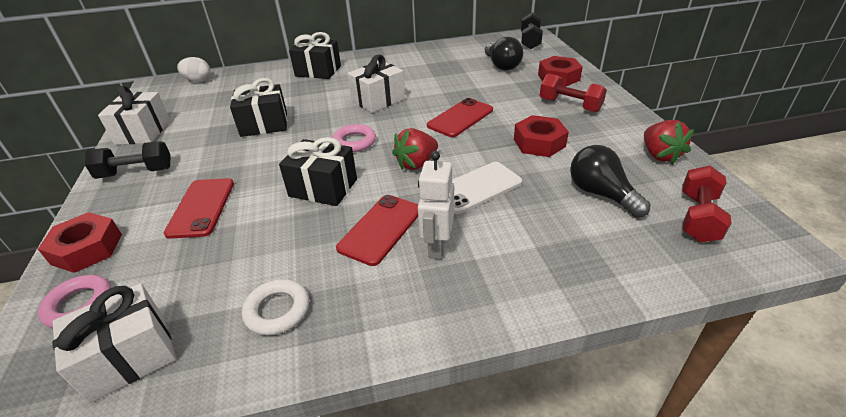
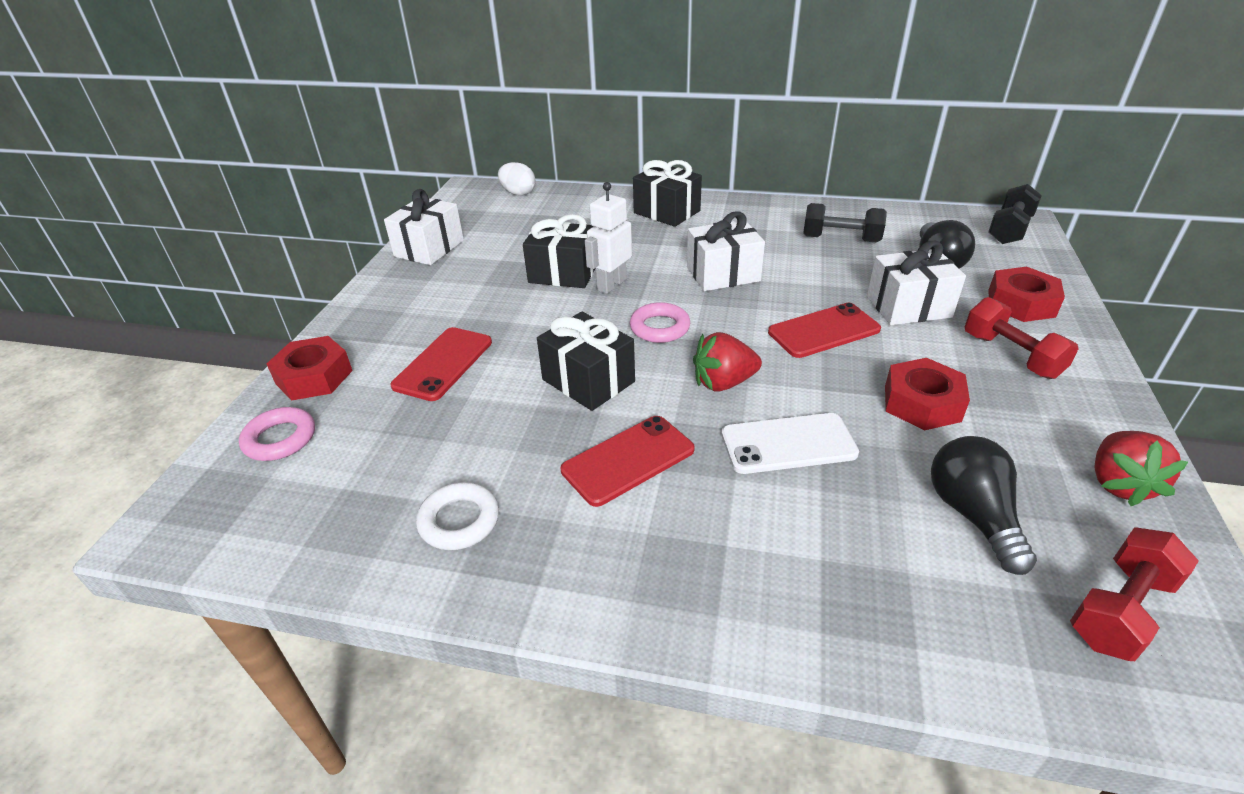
camera: 25 degrees right, 0 degrees up
(129, 357) = (297, 515): white gift -> white gift (908, 307)
(136, 172) = (399, 299): black dumbbell -> black dumbbell (840, 239)
(437, 246) = (685, 509): white robot -> white robot (611, 285)

